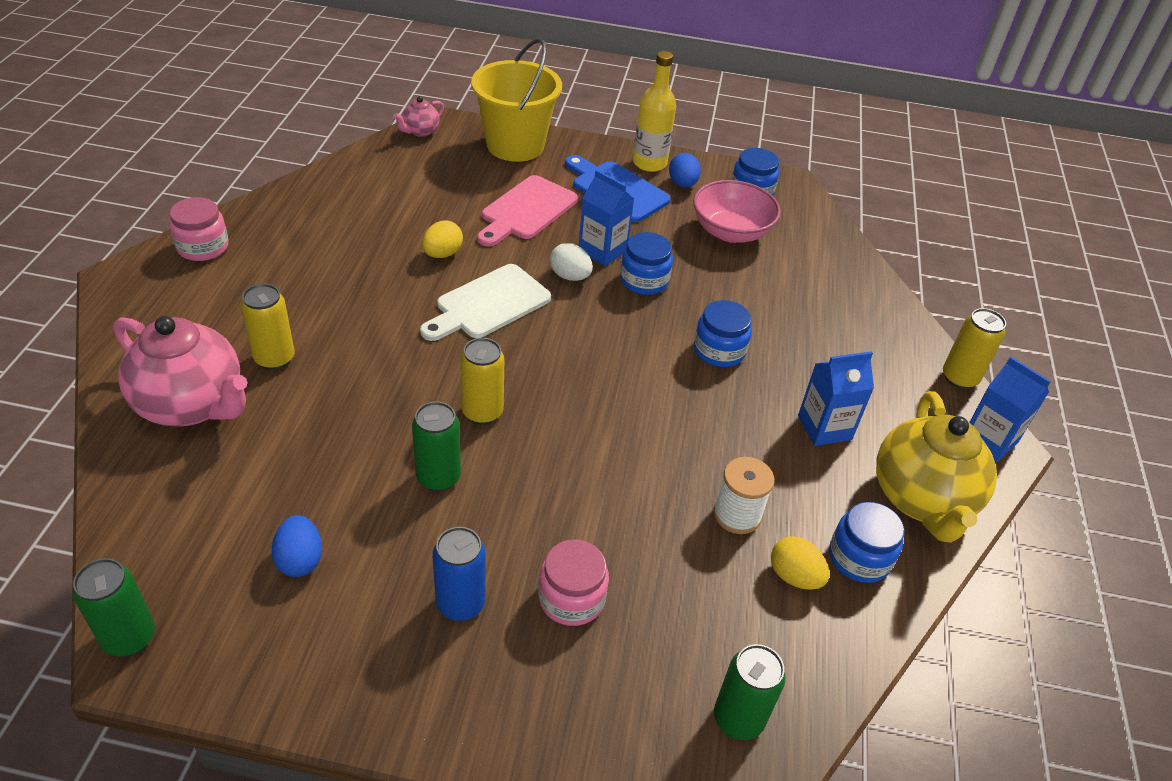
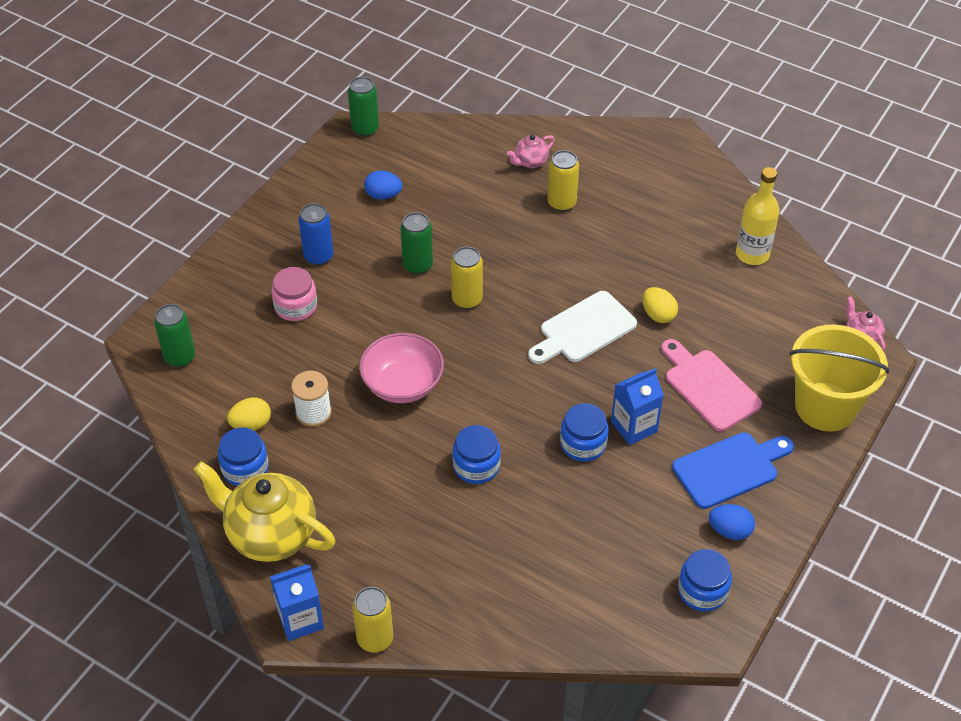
camera: 115 degrees right, 5 degrees up
(192, 404) = (530, 162): pink teapot -> pink teapot, size x0.46
(203, 247) = (703, 178): pink jar -> none
(488, 304) = (583, 330): white cutting board -> white cutting board turned 105 degrees counterclockwise
(570, 276) = (604, 392): white egg -> none
(649, 163) = (774, 514): yellow bottle -> yellow bottle (752, 254)
(731, 232) = (637, 542): pink bowl -> pink bowl (402, 384)
(824, 427) = (365, 503): blue carton -> none

